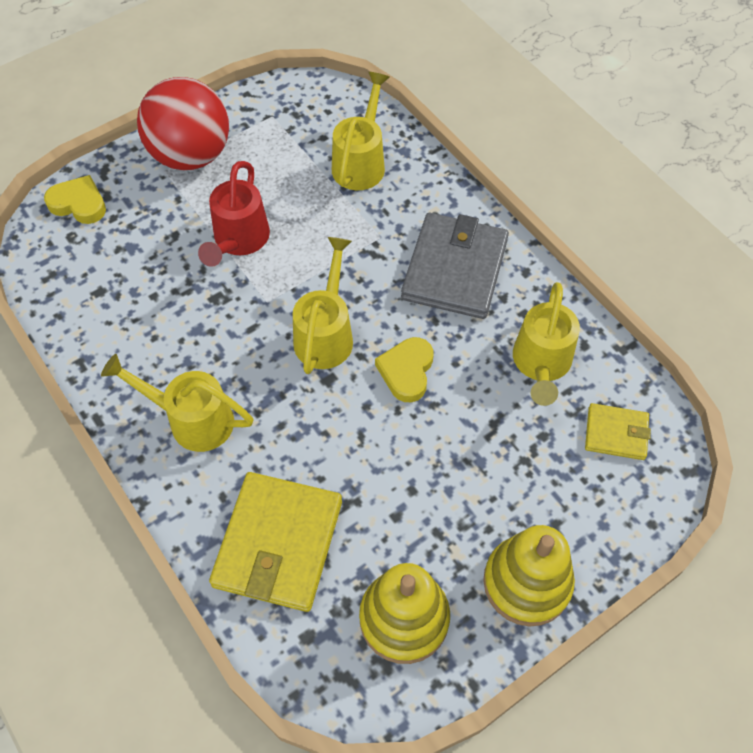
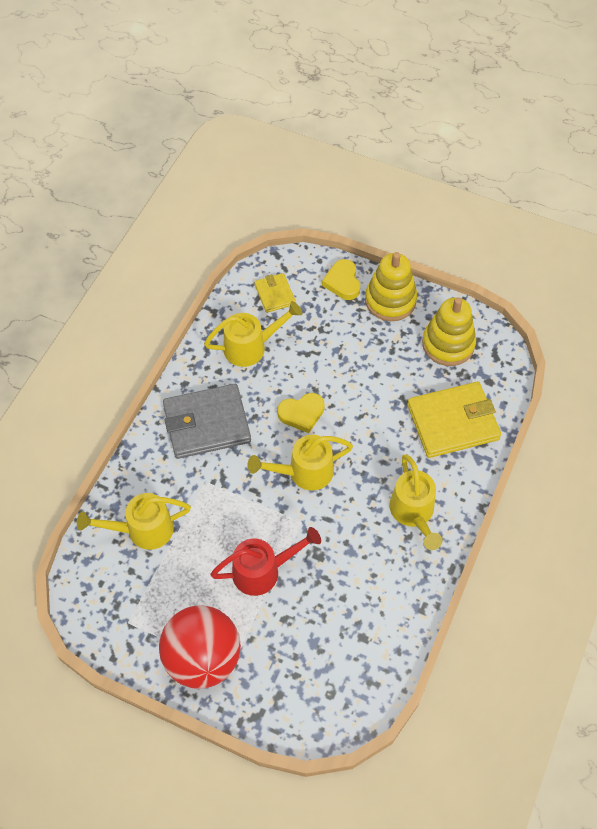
camera: 120 degrees left, 0 degrees up
(79, 203) = (298, 711): yellow heart -> yellow heart (342, 282)

